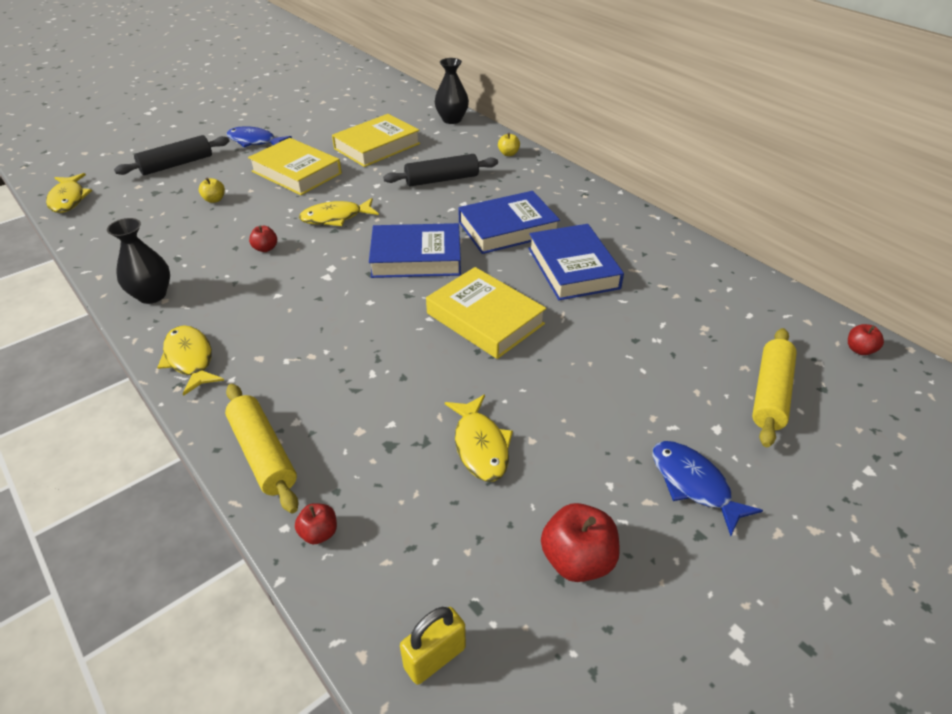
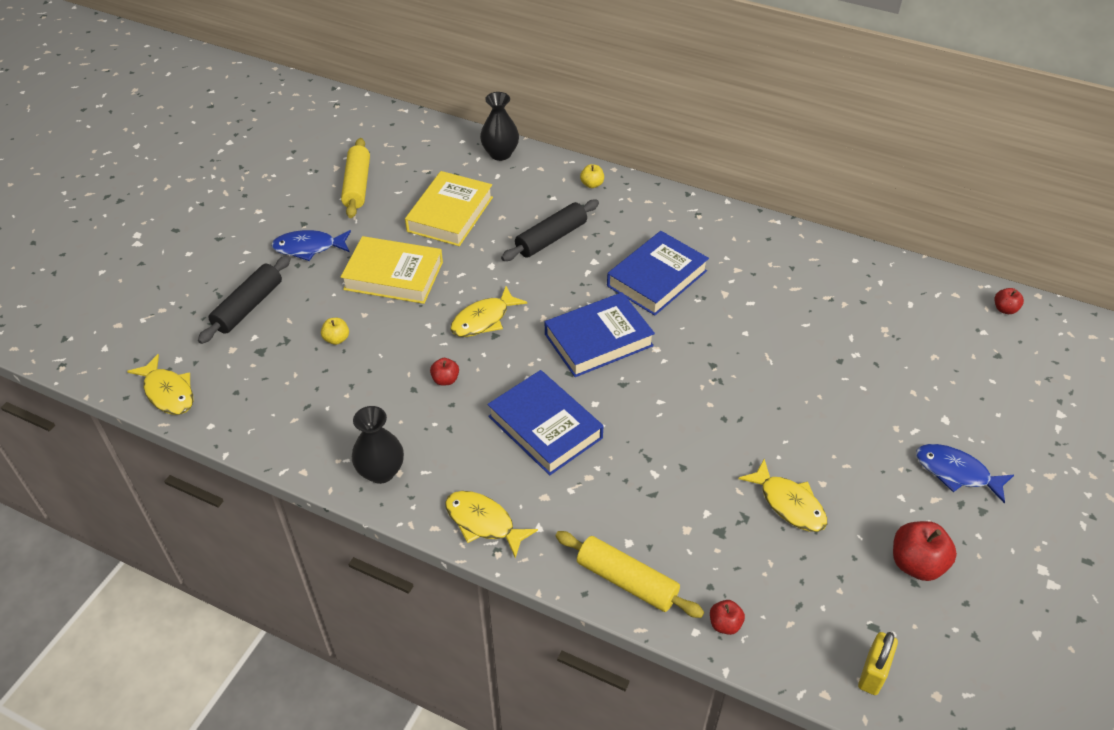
camera: 25 degrees left, 5 degrees up
(485, 318) = (707, 384): yellow book -> none
(573, 268) = (743, 304): blue book -> blue book (545, 427)
(770, 394) = (965, 374): yellow rolling pin -> yellow rolling pin (357, 185)

